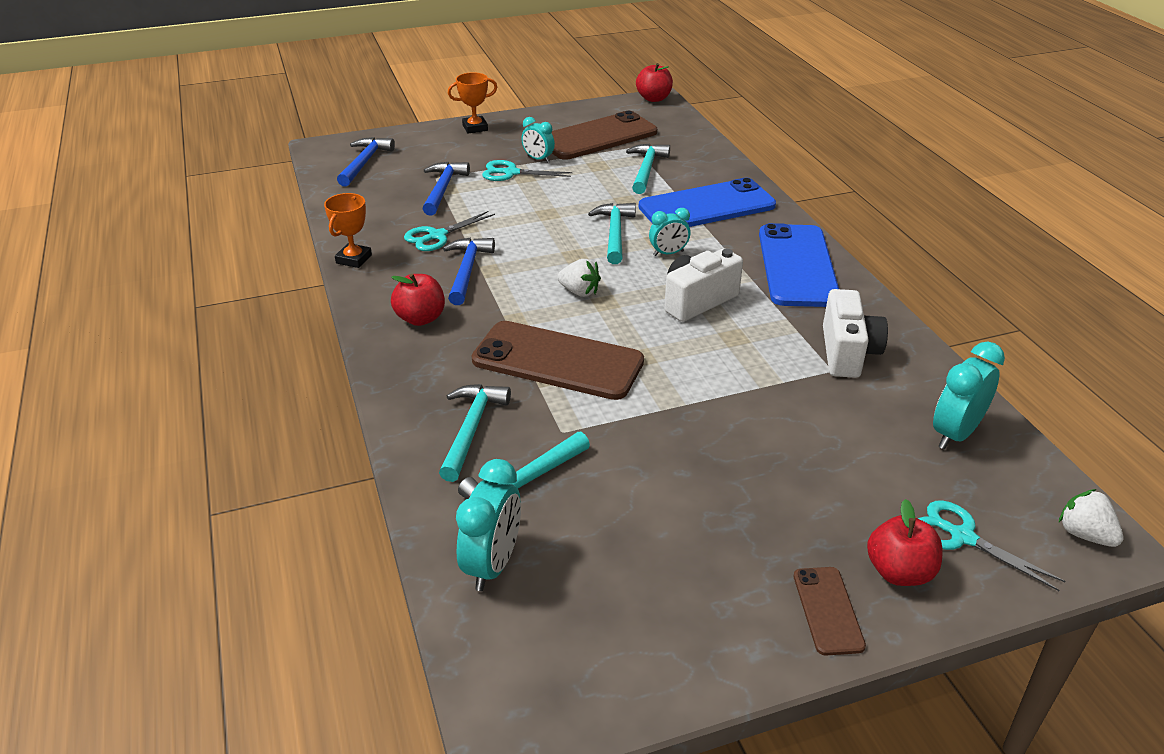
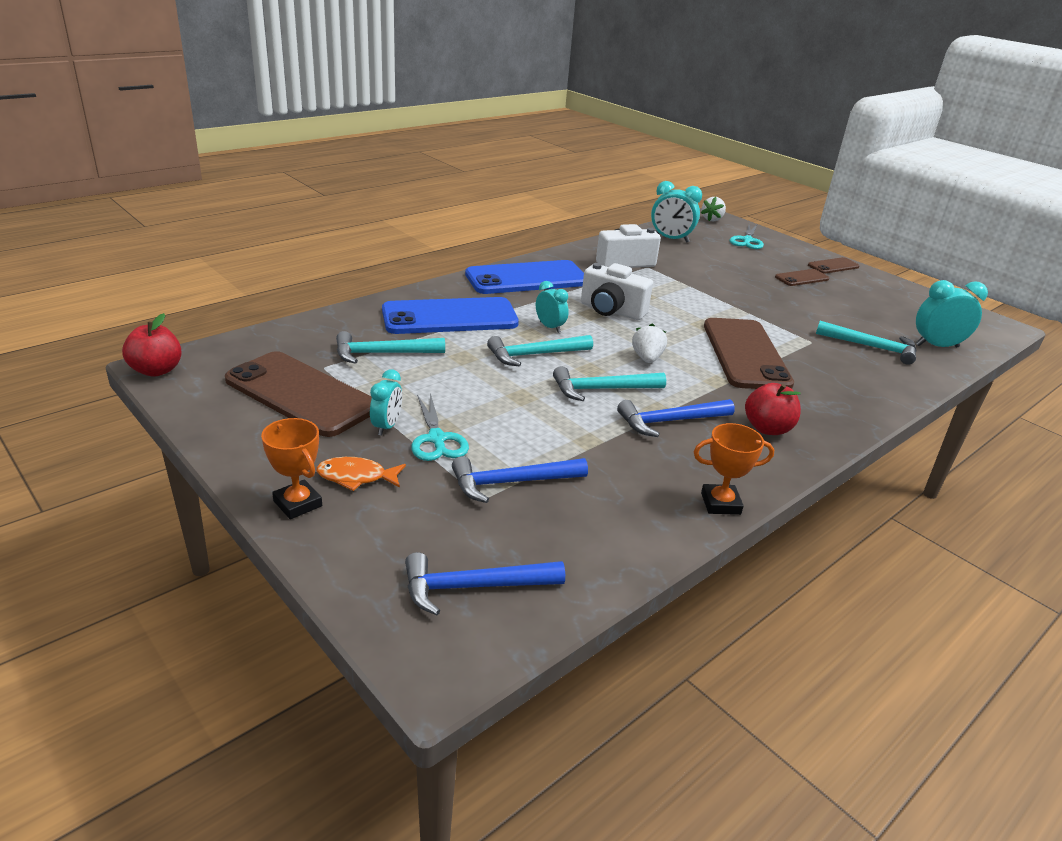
camera: 115 degrees left, 5 degrees down
(437, 236) = (623, 457): turquoise scissors -> none
(472, 429) = (854, 374): turquoise hammer -> turquoise hammer (602, 389)
(488, 144) = (356, 477): none -> orange fish
(707, 206) = (450, 317): blue phone -> blue phone turned 60 degrees counterclockwise
(774, 529) = (801, 278): none -> brown phone
(899, 572) = (788, 253): red apple -> none

